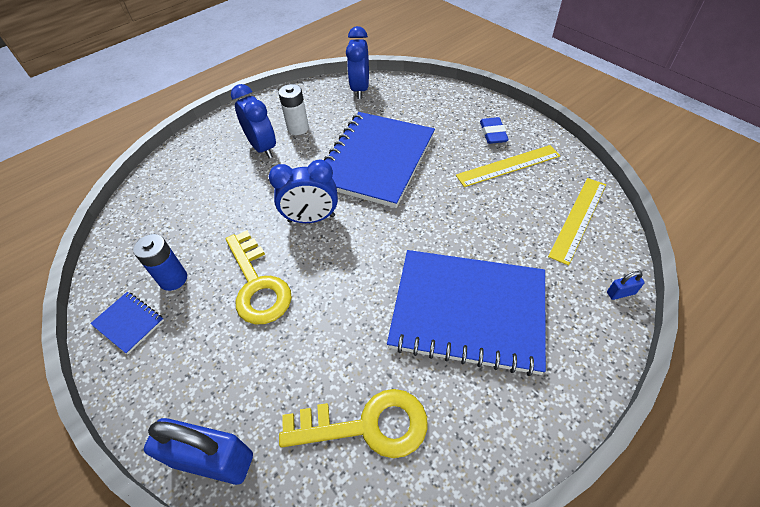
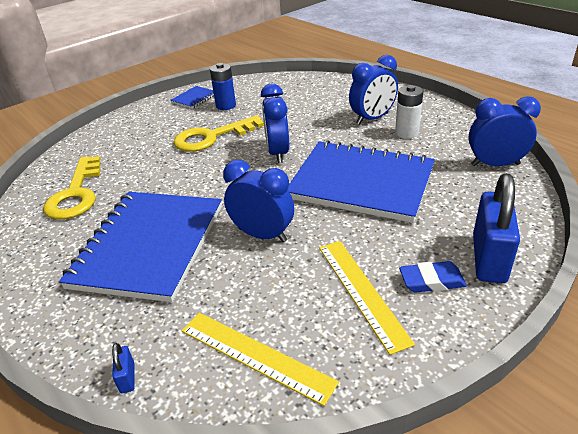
camera: 90 degrees right, 15 degrees down
(213, 460) = (88, 140): blue padlock -> blue padlock (489, 259)
(448, 223) = (262, 235): none -> blue clock

